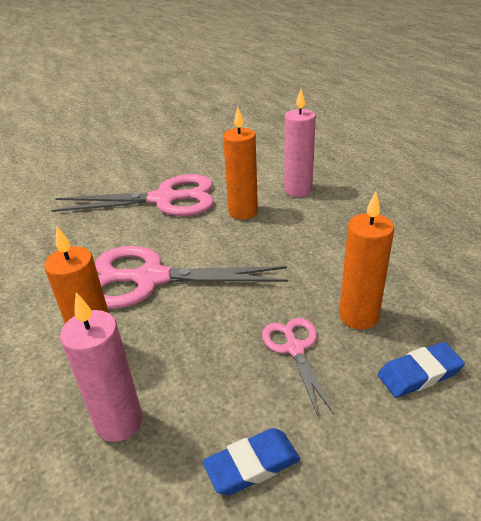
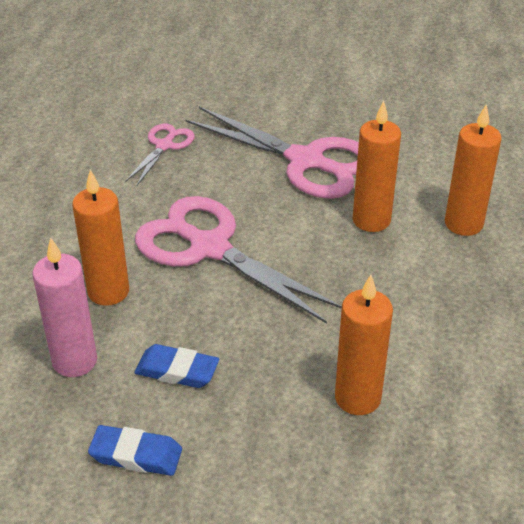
camera: 35 degrees right, 5 degrees up
(294, 348) = (265, 390): pink scissors -> pink scissors (164, 146)
(298, 190) = (463, 224): pink candle -> orange candle
(419, 374) = (348, 481): blue eraser -> blue eraser (177, 371)

